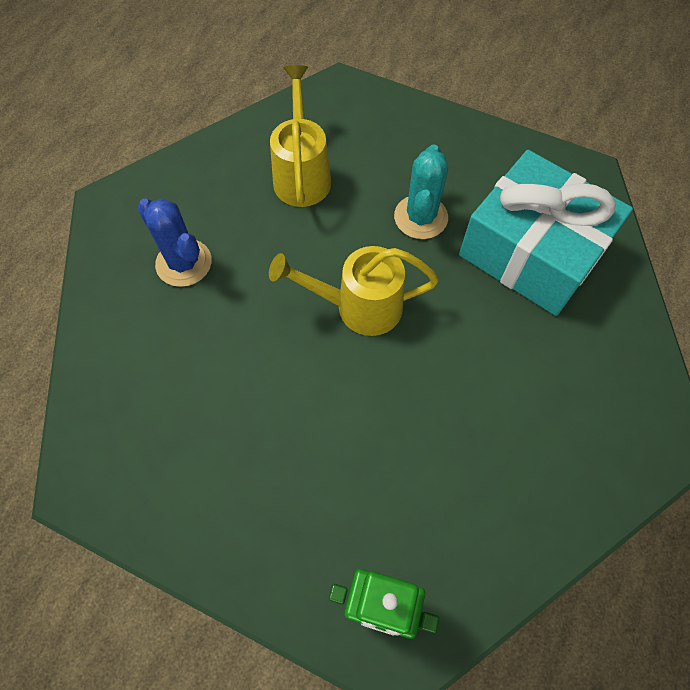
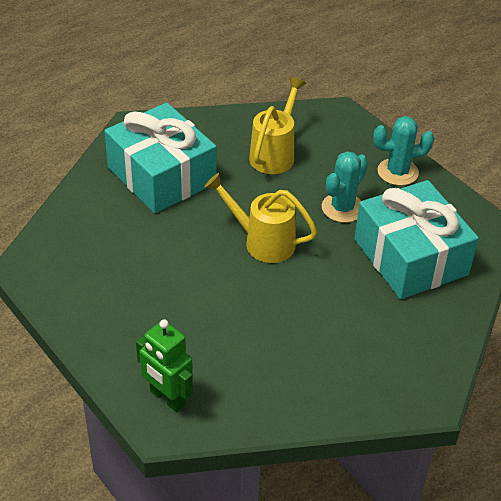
camera: 25 degrees right, 20 degrees down
(184, 263) = (162, 175): blue cactus -> turquoise gift
(451, 142) = (397, 172): none -> turquoise cactus

